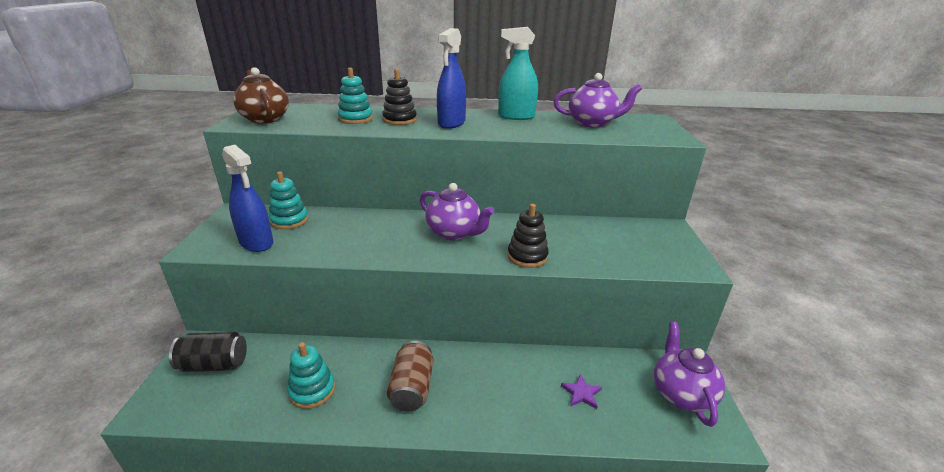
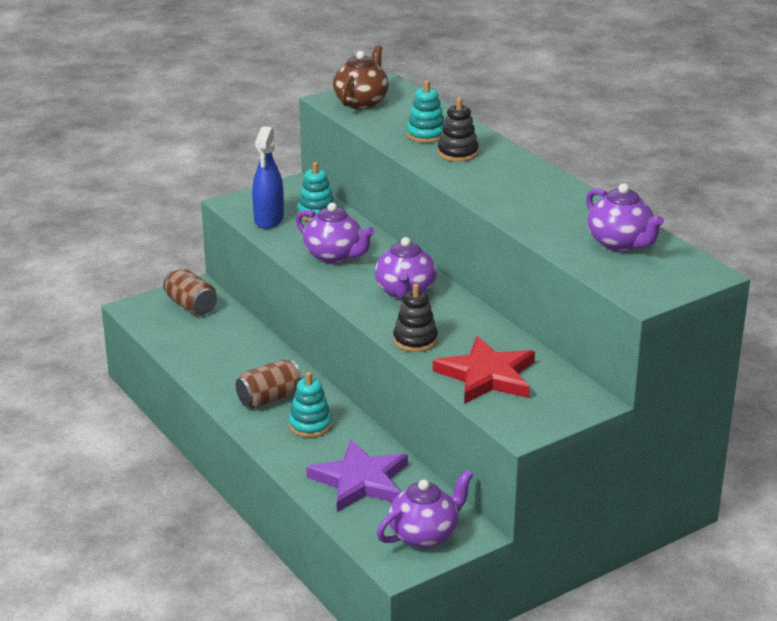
camera: 55 degrees right, 0 degrees up
(214, 364) = (191, 306): black can -> brown can
(312, 390) = (217, 358): turquoise stacking toy -> turquoise stacking toy (310, 425)
(360, 238) = (334, 256): none -> purple teapot
(451, 123) = (490, 178): blue spray bottle -> none
(516, 116) = (570, 200): turquoise spray bottle -> none
(581, 393) = (360, 481): purple star -> purple star, size x2.45
(606, 249) = (487, 376): none -> red star

